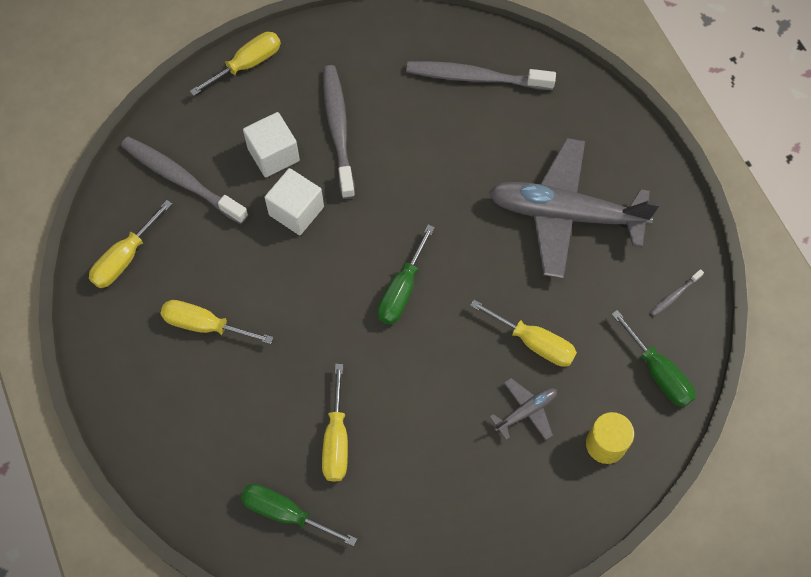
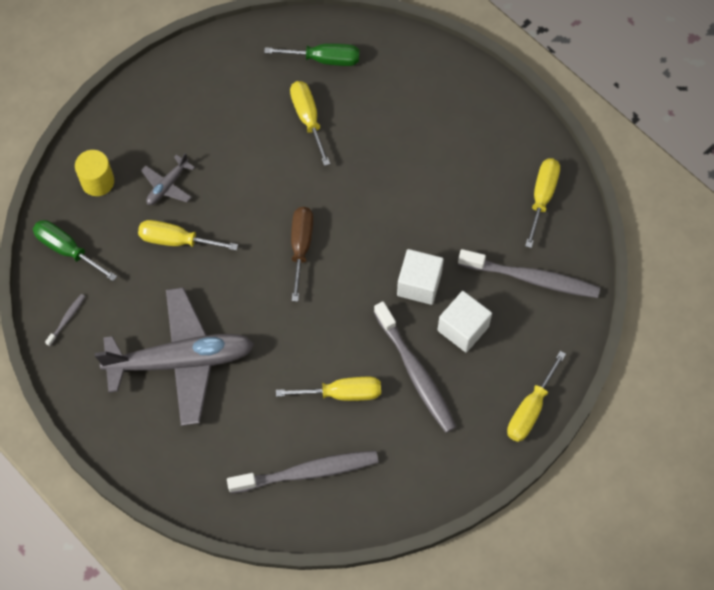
camera: 160 degrees right, 0 degrees up
(205, 325) = (449, 167): yellow screwdriver -> yellow screwdriver (342, 393)
(402, 290) = (301, 247): green screwdriver -> brown screwdriver

